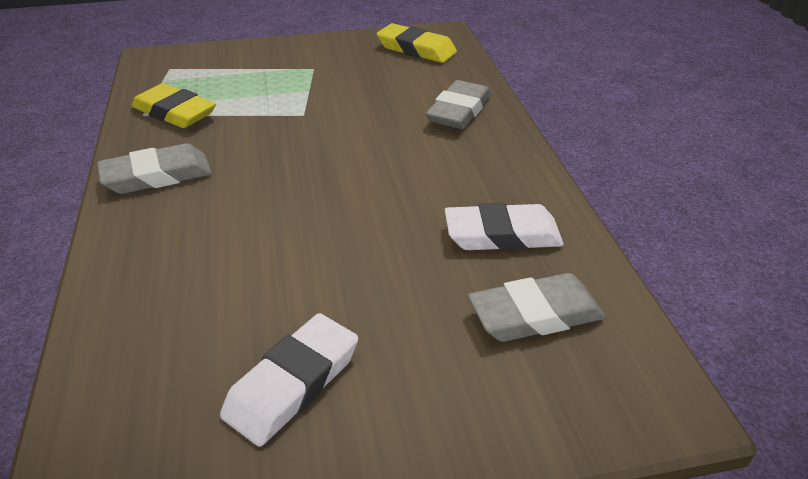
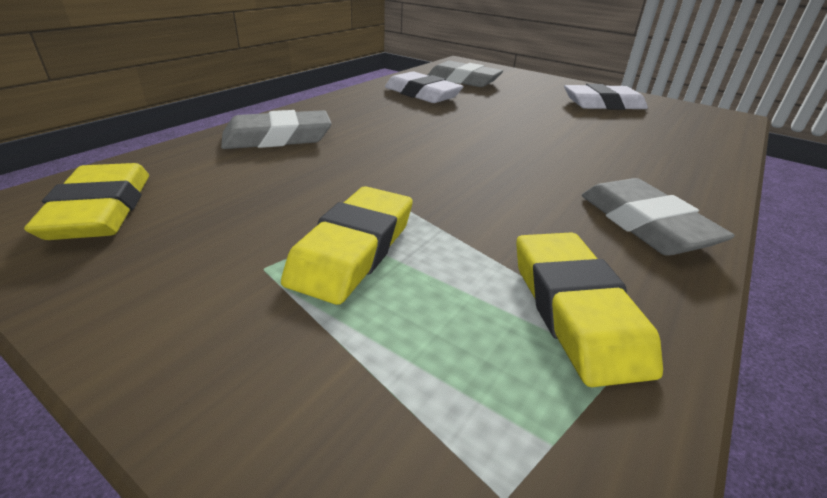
camera: 135 degrees left, 5 degrees down
(157, 176) = (645, 224): grey eraser -> grey eraser turned 45 degrees clockwise
(292, 87) = (353, 249): none -> yellow eraser

